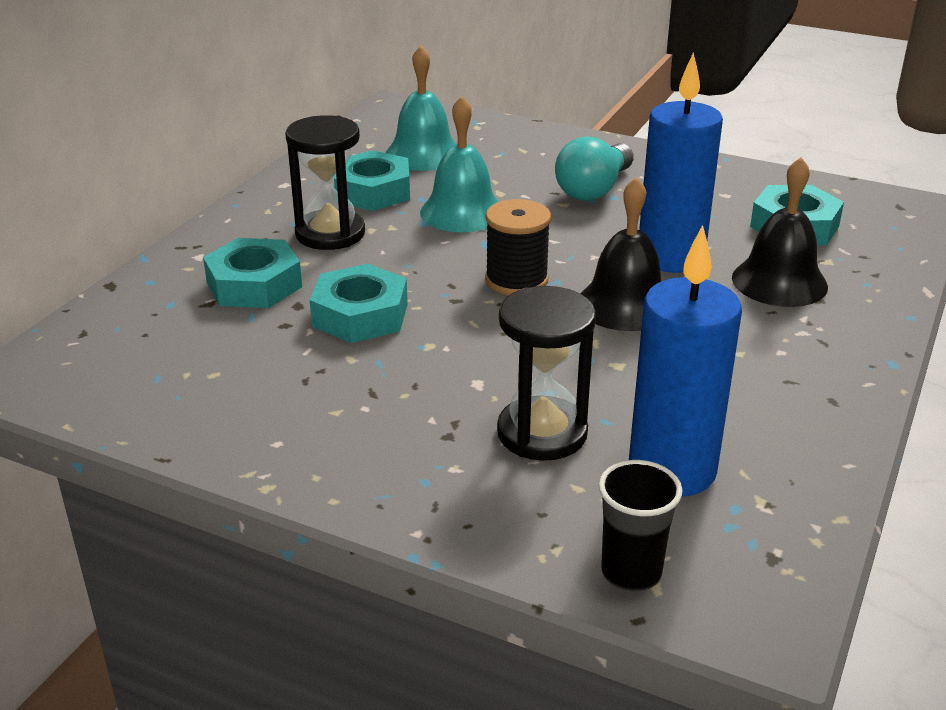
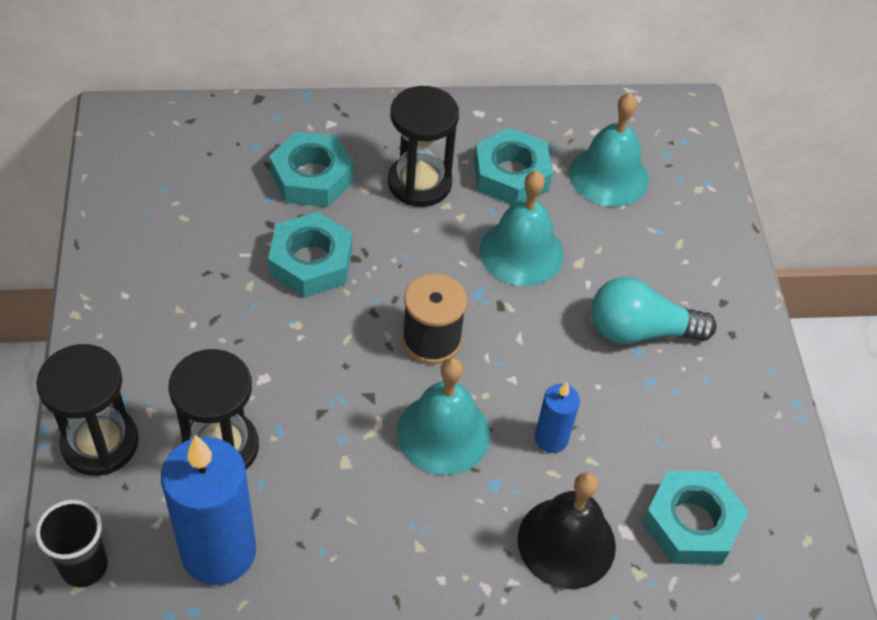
camera: 55 degrees right, 20 degrees up
(469, 516) = (100, 443): none -> black hourglass
(625, 304) = (443, 433): black bell -> turquoise bell
(670, 257) = (551, 439): blue candle -> blue candle, size x0.50

